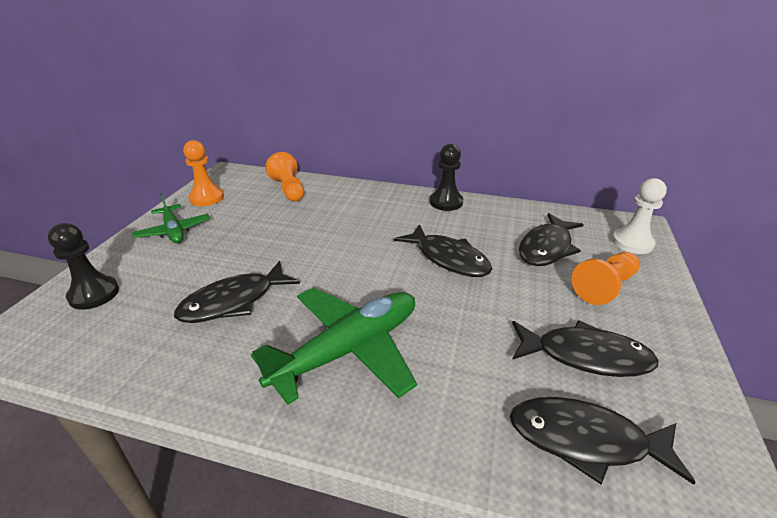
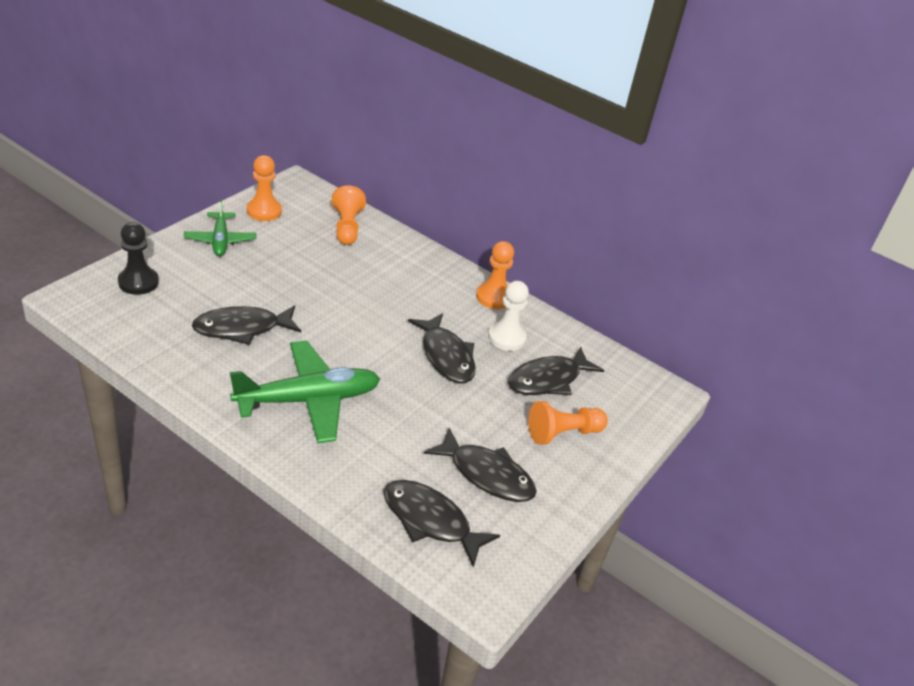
camera: 15 degrees right, 5 degrees up
(446, 202) = (494, 297): black pawn -> orange pawn
(632, 243) = (638, 406): white pawn -> white pawn (506, 338)

